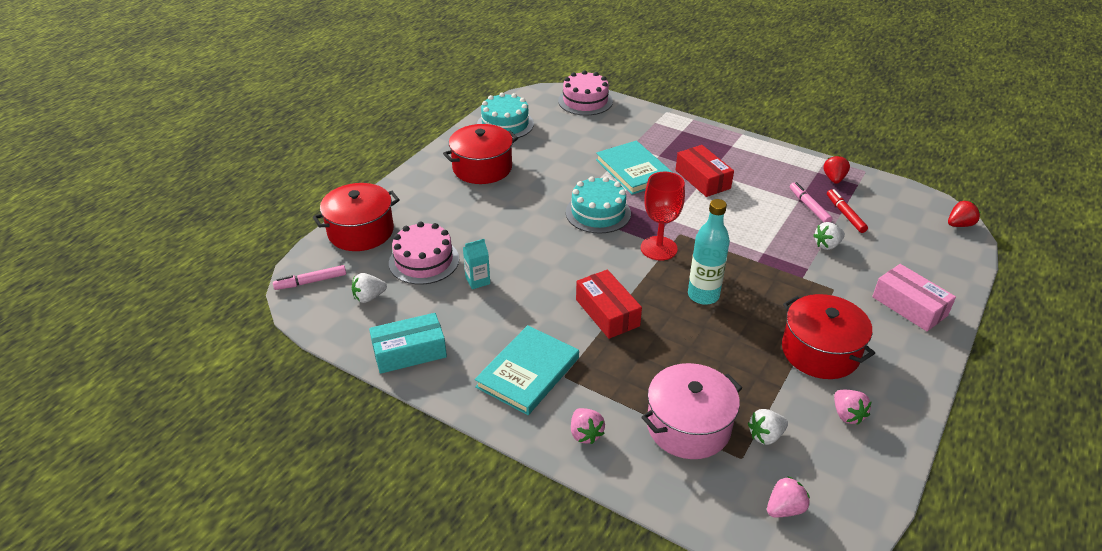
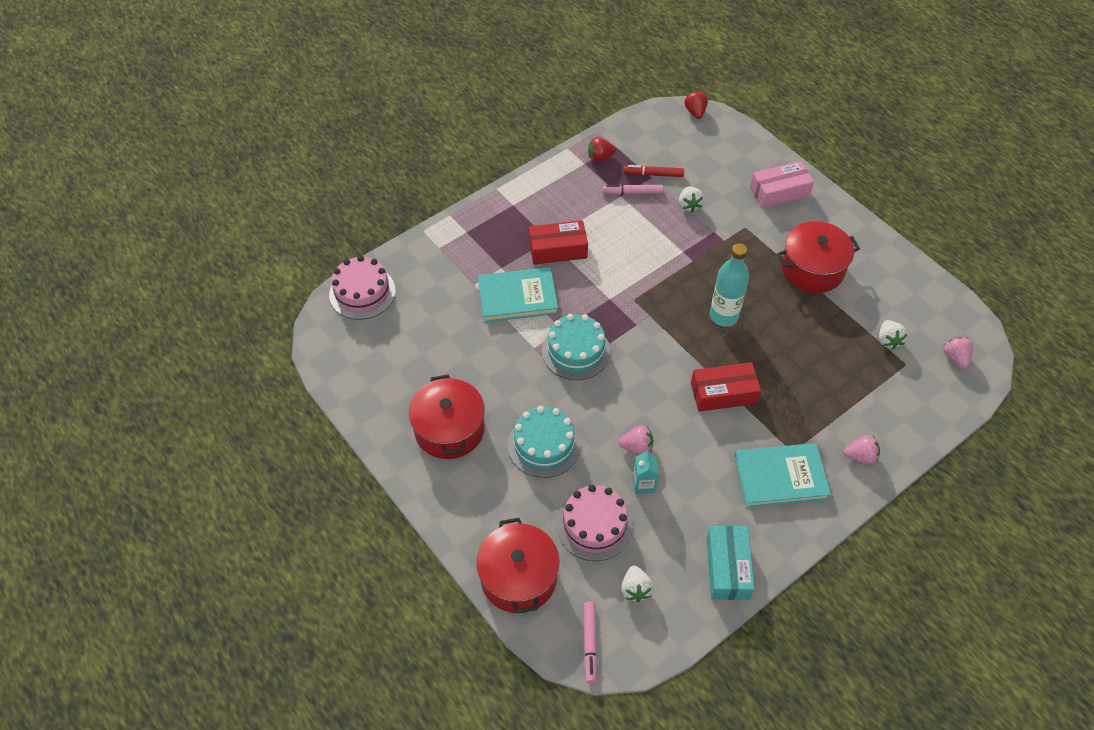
camera: 70 degrees left, 15 degrees up
(505, 124) = (370, 383): turquoise cake -> turquoise cake (544, 445)
(528, 372) = (780, 477): turquoise book -> turquoise book turned 60 degrees counterclockwise
(658, 248) = (649, 323): red goblet -> none
(688, 426) = (868, 385): pink pot -> none
(834, 179) = (600, 157): red strawberry -> red strawberry turned 45 degrees counterclockwise
(847, 415) = (879, 283): pink strawberry -> pink strawberry (637, 447)

